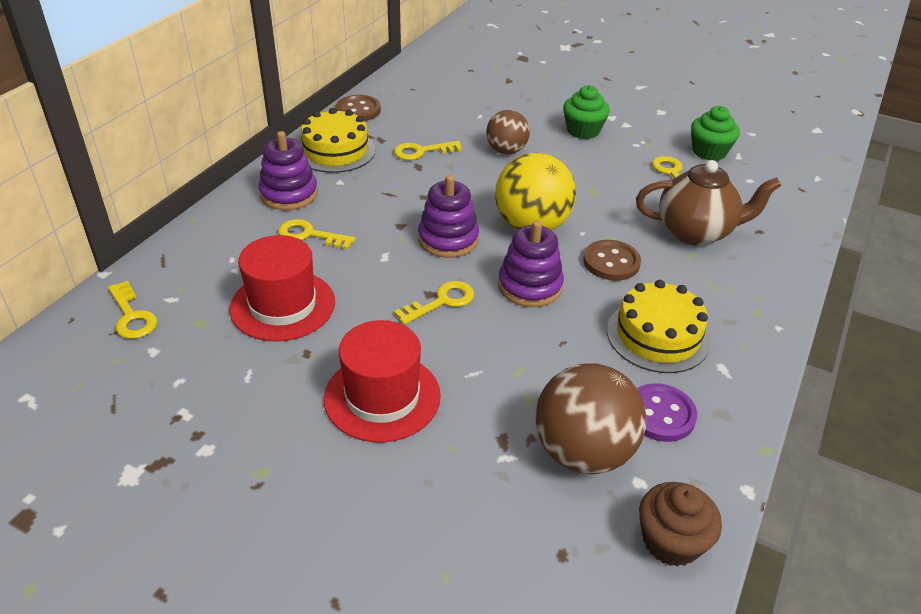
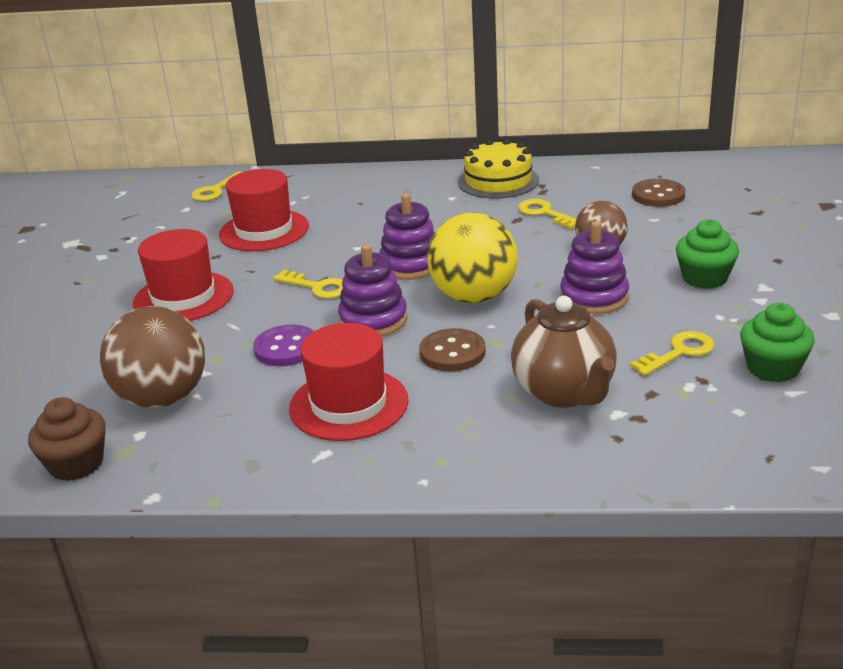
camera: 70 degrees right, 10 degrees down
(289, 194) = (410, 186): purple stacking toy -> purple stacking toy (594, 297)
(309, 235) = (361, 211): yellow key -> none
(358, 110) = (581, 167): brown button -> brown button (658, 195)
(657, 336) = (348, 404): yellow cake -> red hat
(660, 414) = (231, 428): purple button -> purple button (286, 348)

